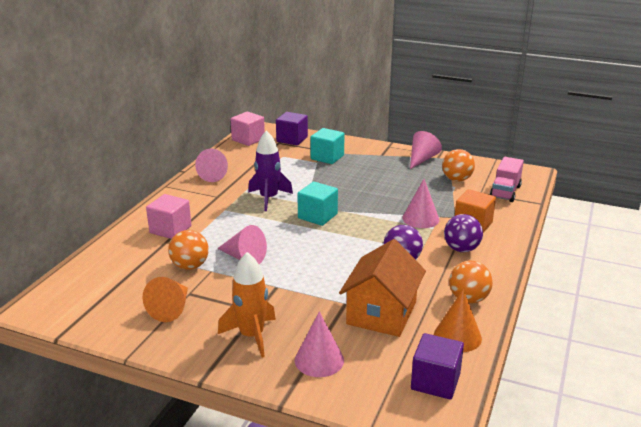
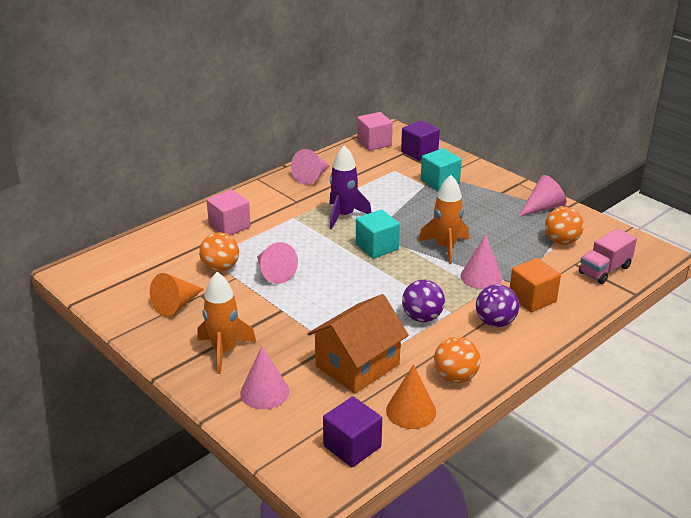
camera: 25 degrees right, 5 degrees up
(374, 204) = (445, 247): none -> orange rocket

